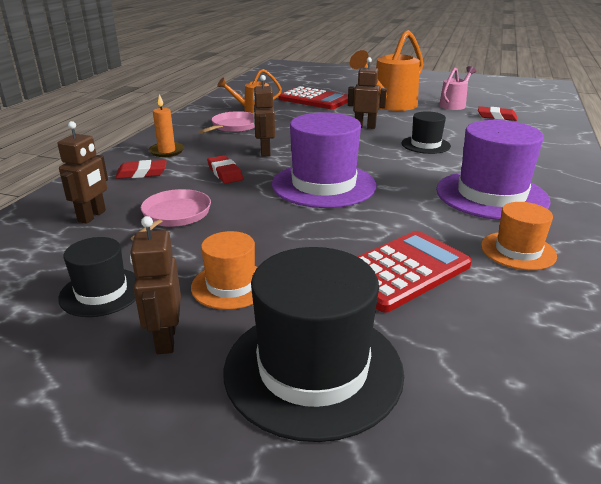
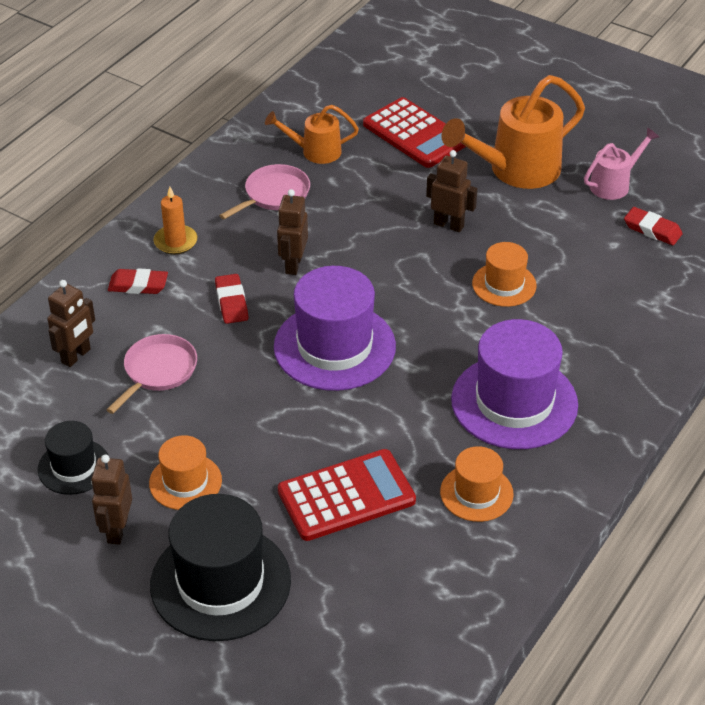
camera: 15 degrees right, 15 degrees up
(425, 145) = (504, 284): black hat -> orange hat

